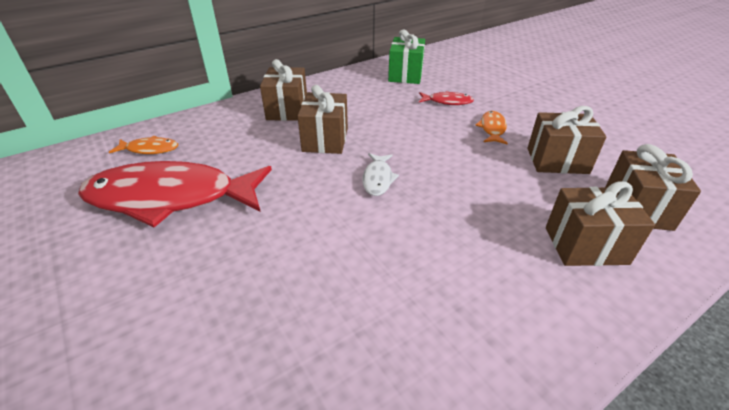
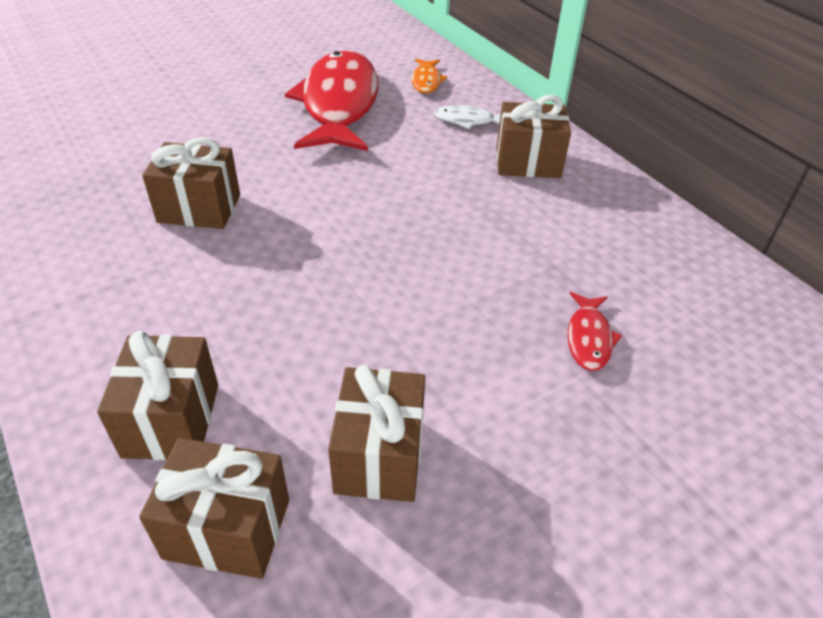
camera: 90 degrees right, 5 degrees up
(325, 140) = (447, 196): brown gift -> brown gift (199, 208)
(378, 179) = (352, 238): white fish -> white fish (468, 121)
(405, 75) = (695, 292): green gift -> none
(492, 129) = (490, 385): orange fish -> none

